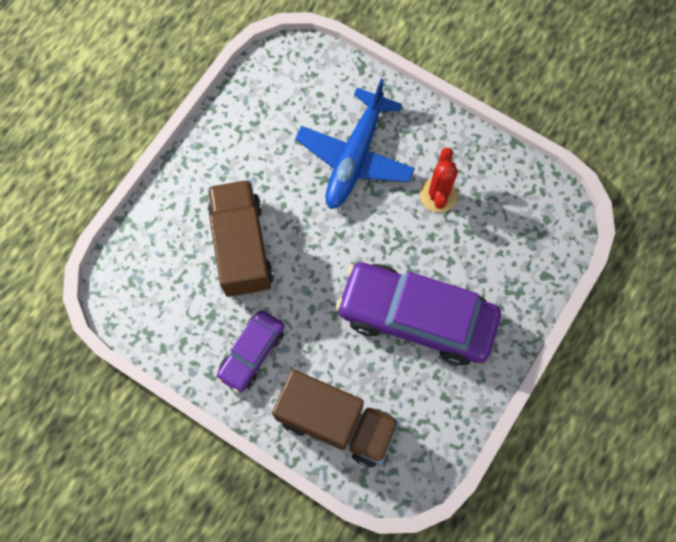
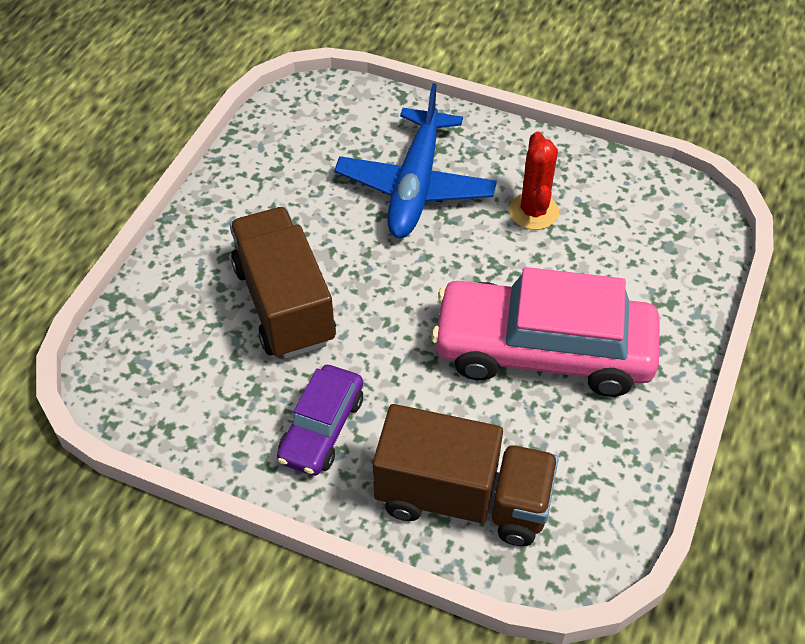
camera: 10 degrees left, 20 degrees down
(416, 317) = (543, 350): purple car -> pink car

